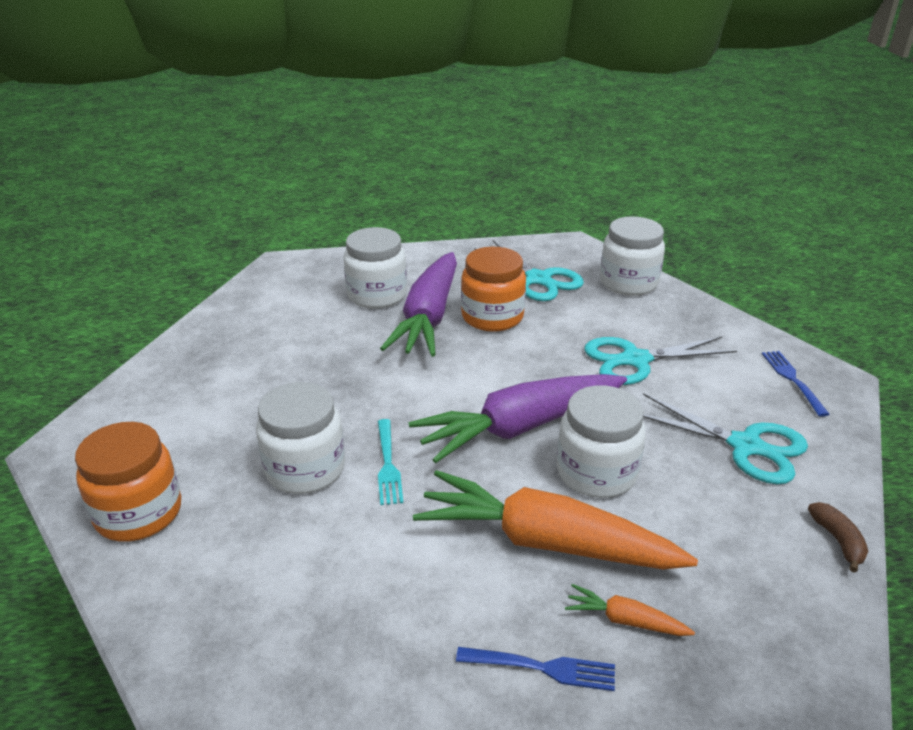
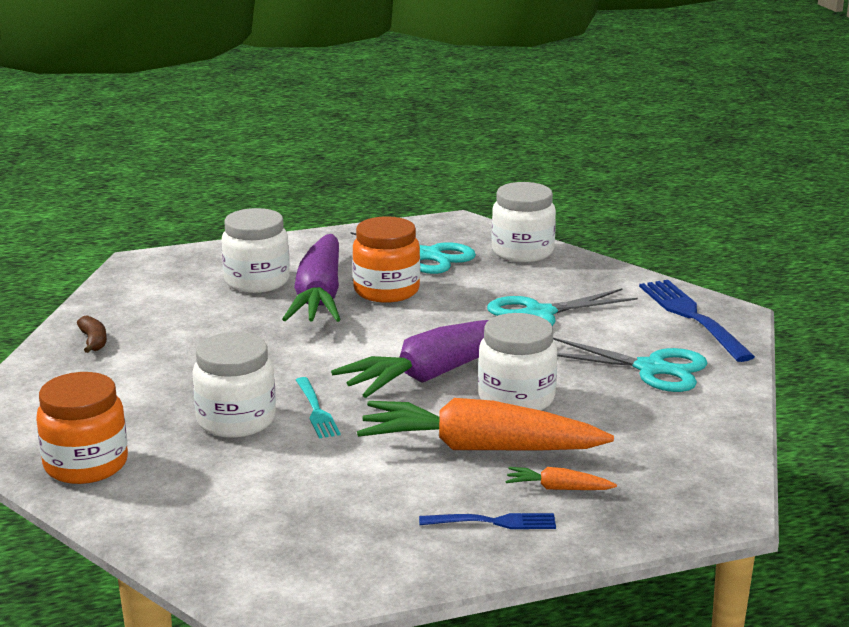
camera: 10 degrees left, 10 degrees down
(793, 380) = (693, 317): blue fork -> blue fork, size x1.77
(838, 540) = (735, 423): brown banana -> brown banana (93, 341)

